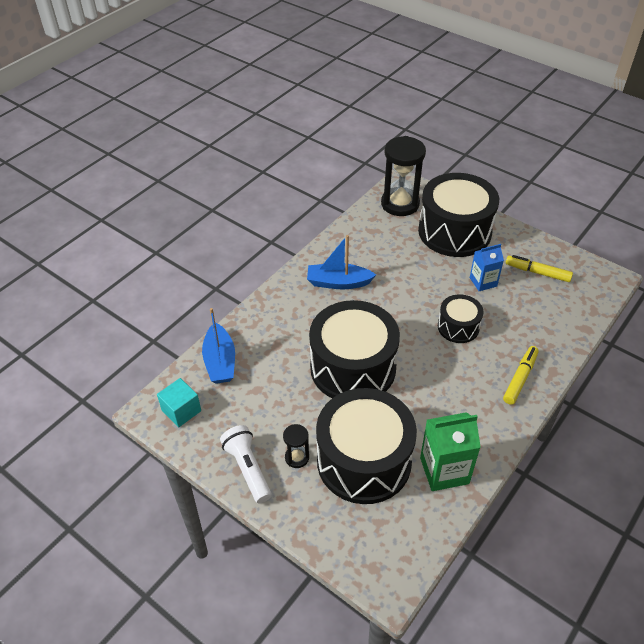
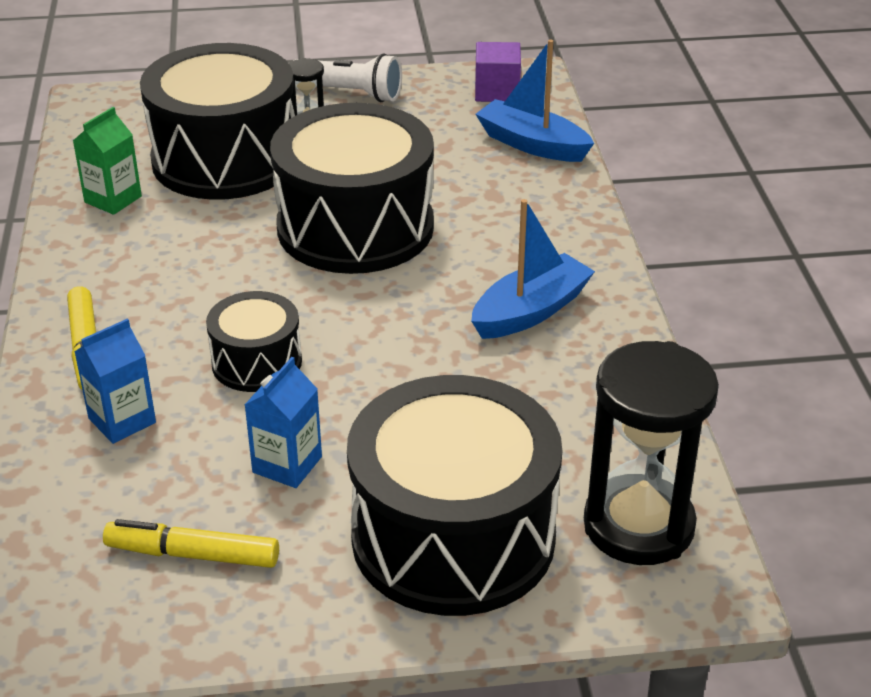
camera: 135 degrees right, 10 degrees down
(181, 410) = (497, 91): turquoise cube -> purple cube
(444, 470) = (113, 199): green carton -> green carton, size x0.65
(528, 334) = (122, 420): none -> blue carton
(537, 272) = (193, 555): yellow marker -> yellow marker turned 150 degrees counterclockwise

